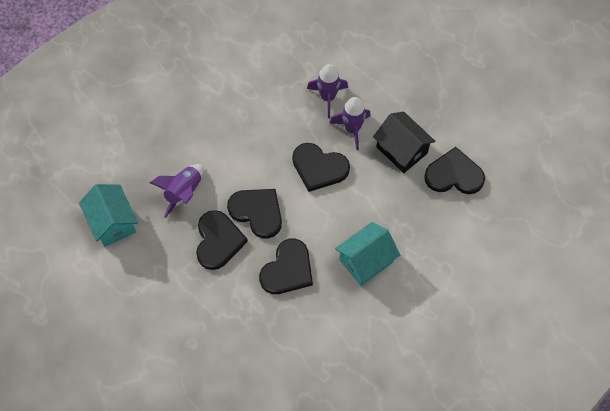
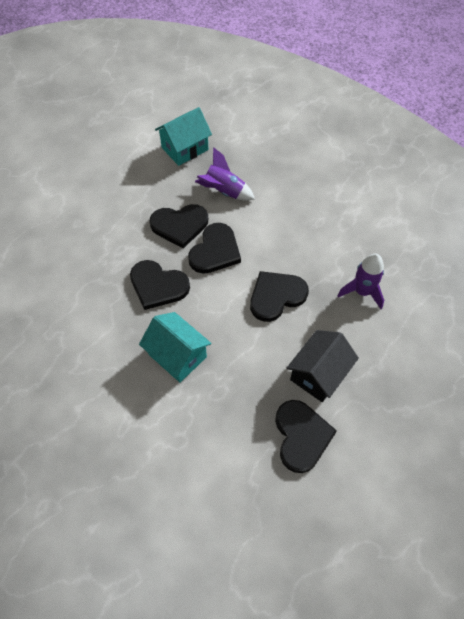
camera: 80 degrees right, 5 degrees down
(319, 168) = (276, 296): black heart -> black heart turned 45 degrees clockwise
(352, 129) = (330, 320): purple rocket -> none

